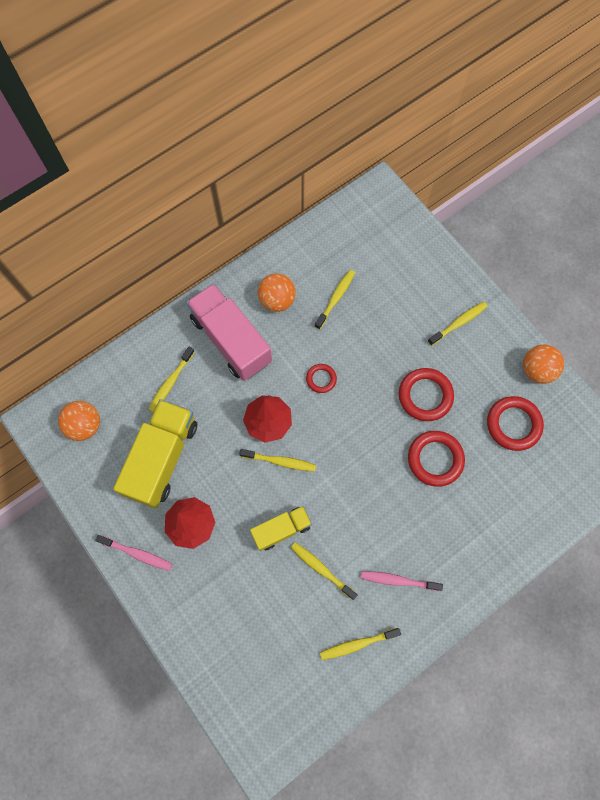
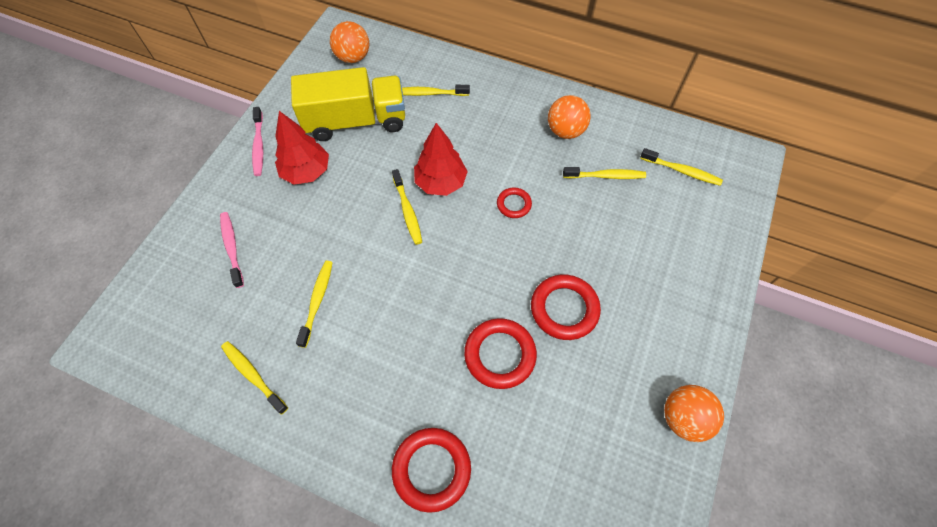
camera: 60 degrees right, 10 degrees down
(231, 340) = (500, 116): pink truck -> none
(281, 529) = (340, 245): yellow truck -> none
(398, 580) = (342, 383): pink toothbrush -> pink toothbrush (232, 248)
(458, 323) = (672, 302): yellow toothbrush -> yellow toothbrush (682, 171)
(513, 424) = (597, 423): red ring -> red ring (431, 469)

